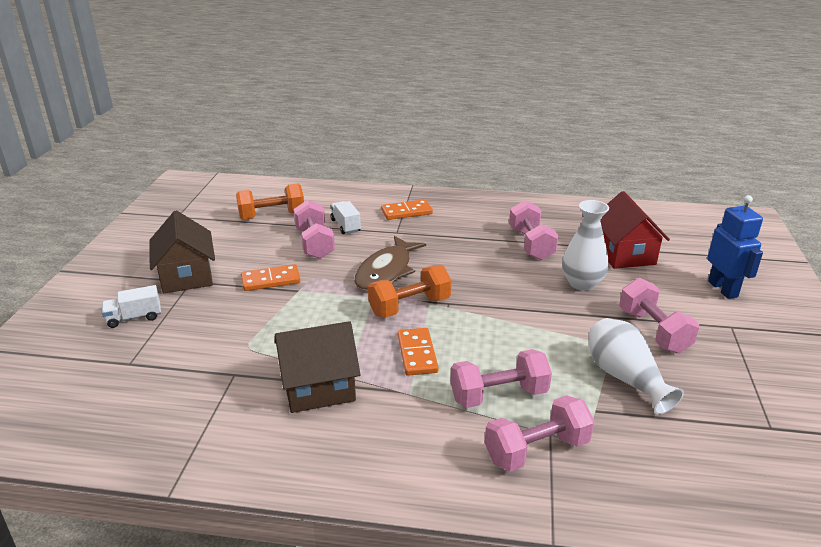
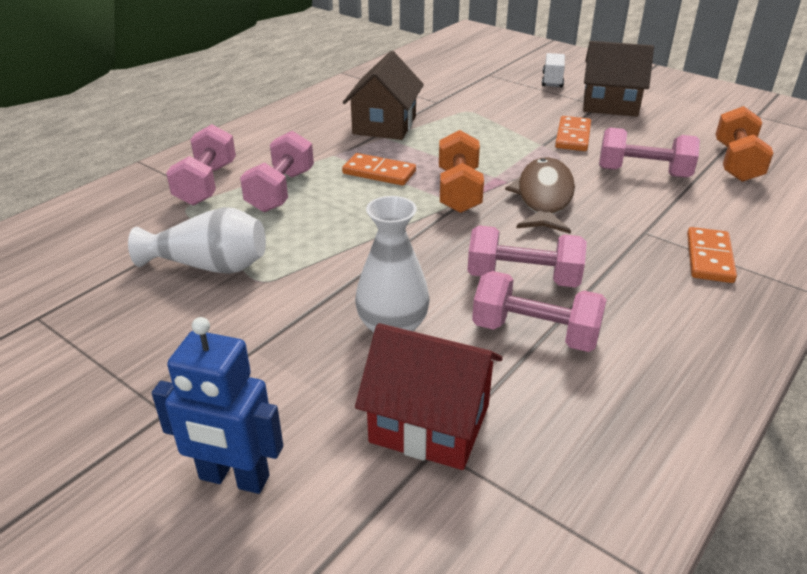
camera: 120 degrees right, 5 degrees up
(345, 225) = (683, 201): white truck -> none
(386, 271) = (544, 197): brown fish -> brown fish turned 45 degrees clockwise
(653, 331) = (242, 331): pink dumbbell -> pink dumbbell (523, 278)

